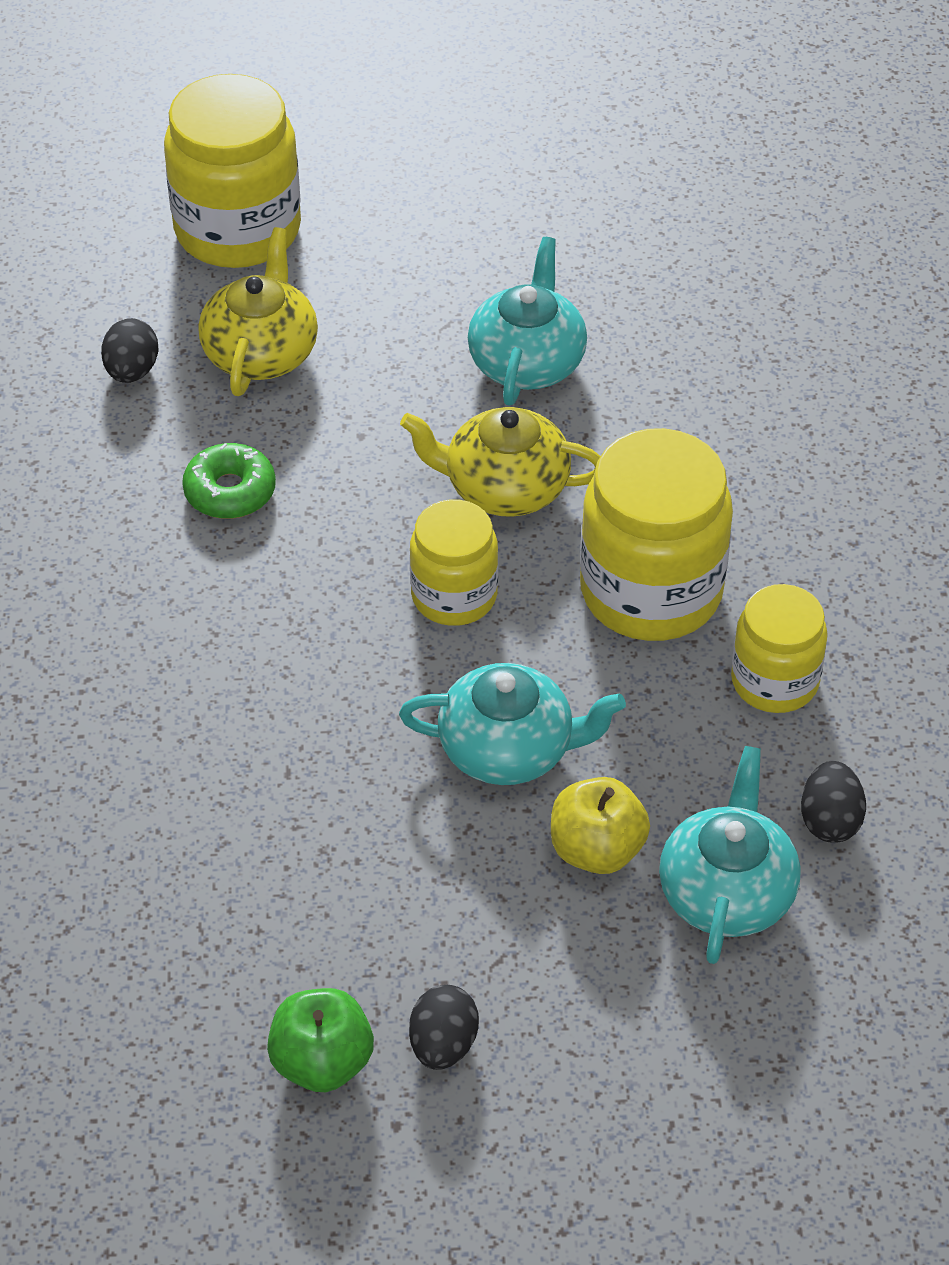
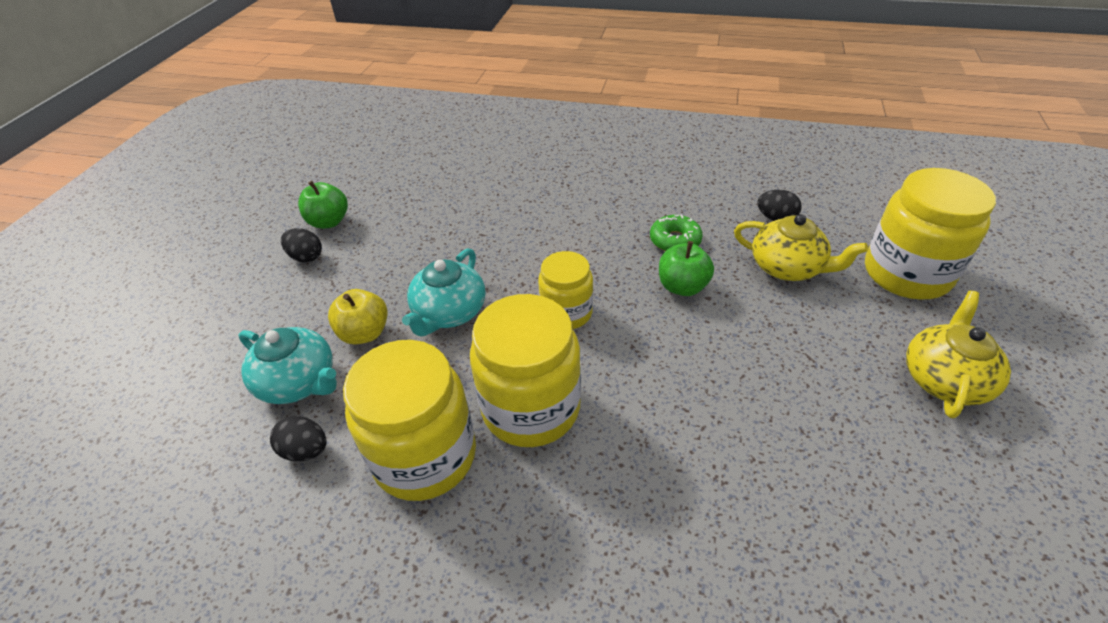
camera: 110 degrees right, 5 degrees down
(346, 467) = (682, 287): none -> green apple
(504, 487) = (646, 354): yellow teapot -> yellow teapot (944, 379)
(527, 362) = (767, 394): turquoise teapot -> none
(774, 681) = (425, 456): yellow jar -> yellow jar, size x1.66

